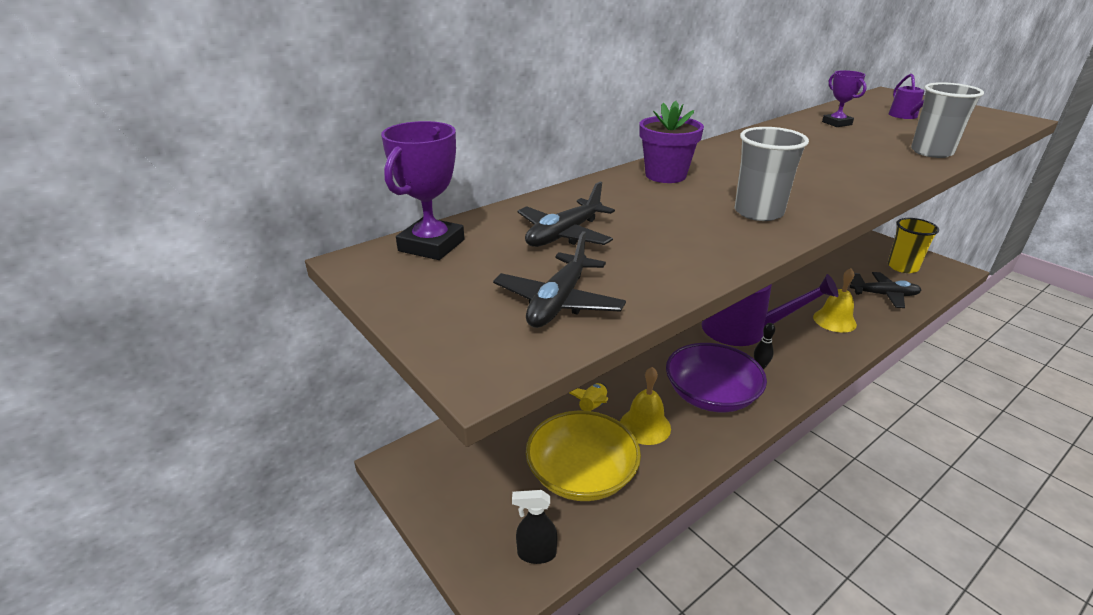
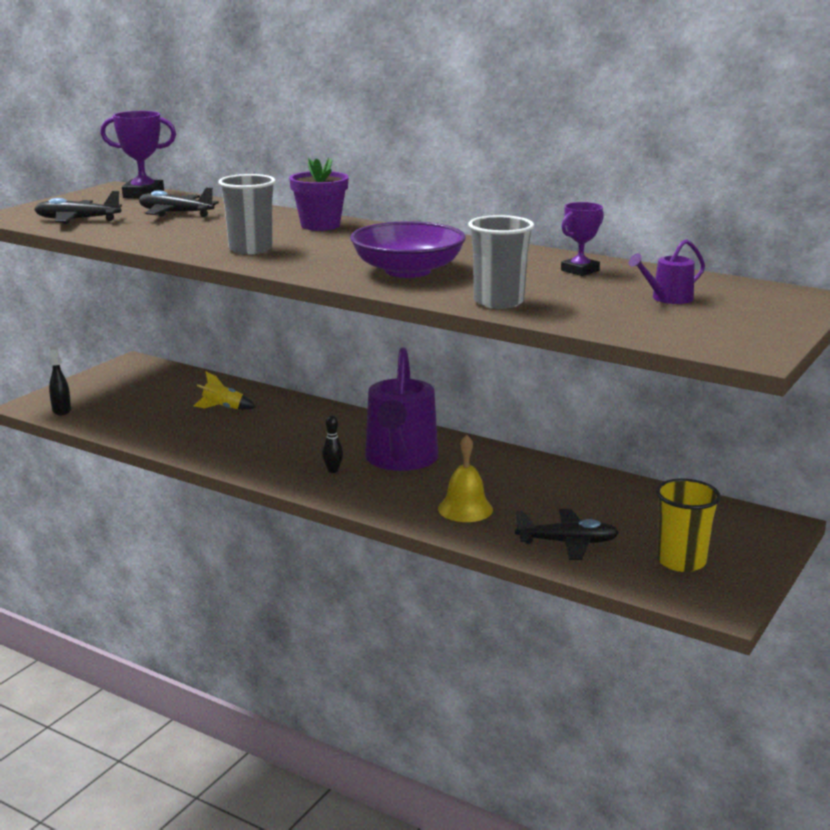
camera: 70 degrees right, 10 degrees down
(581, 474) = (141, 414): yellow bowl -> none
(645, 426) = (210, 429): yellow bell -> none
(711, 395) = (269, 451): purple bowl -> purple bowl (408, 271)
(884, 295) = (567, 543): black plane -> black plane turned 75 degrees counterclockwise

